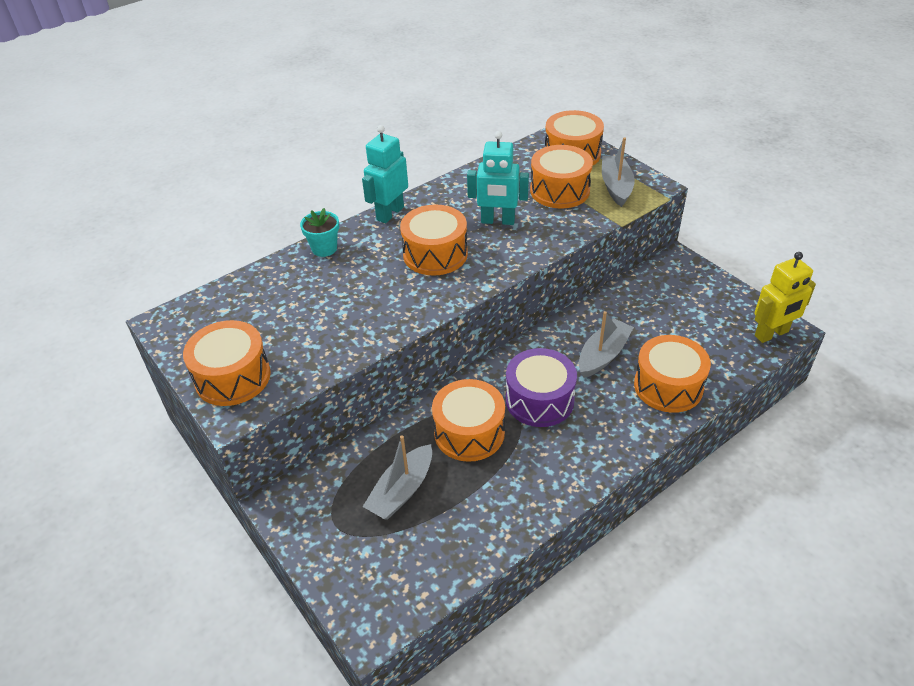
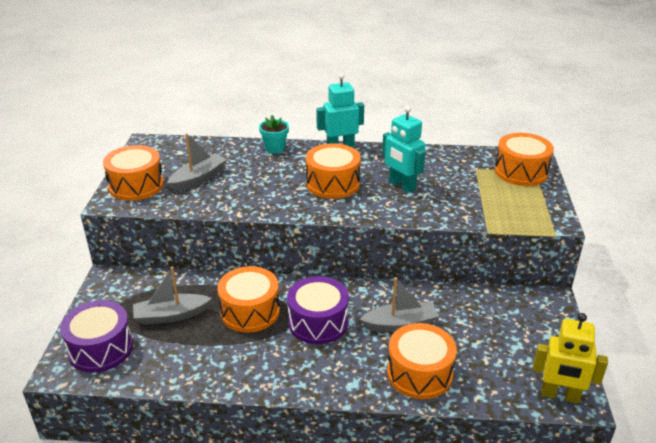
camera: 40 degrees right, 10 degrees down
(379, 574) = (101, 348): none -> purple drum
(559, 190) = (474, 189): orange drum -> none
(616, 186) = (523, 207): grey boat -> grey boat (198, 179)

